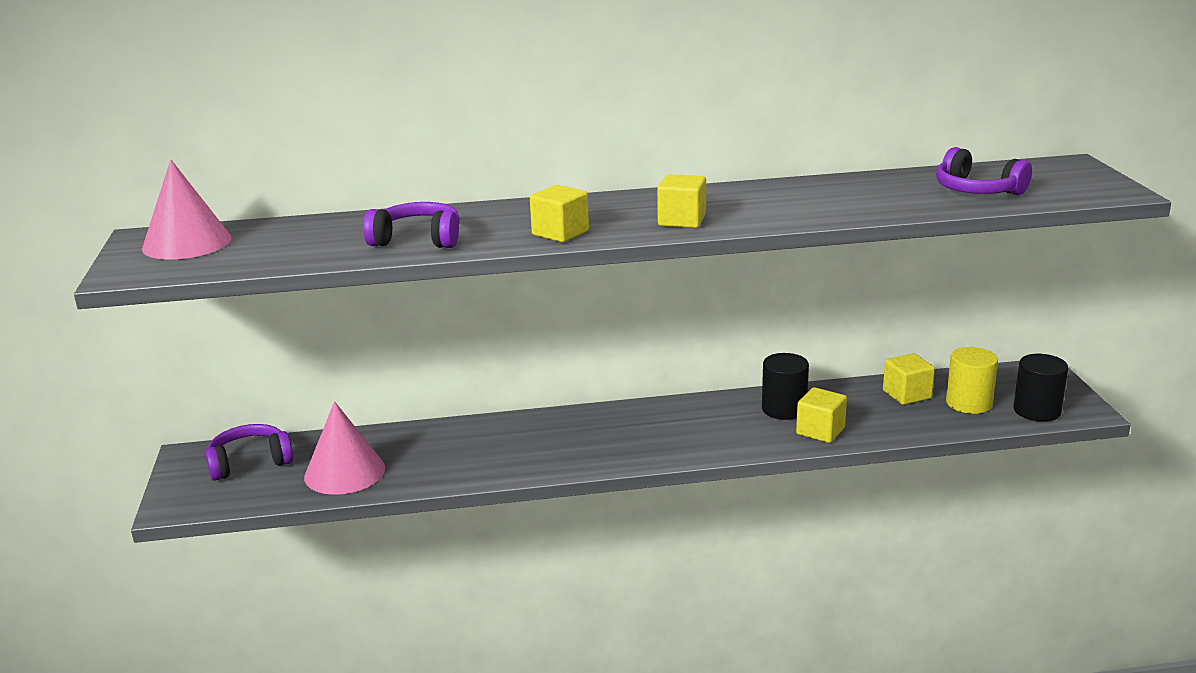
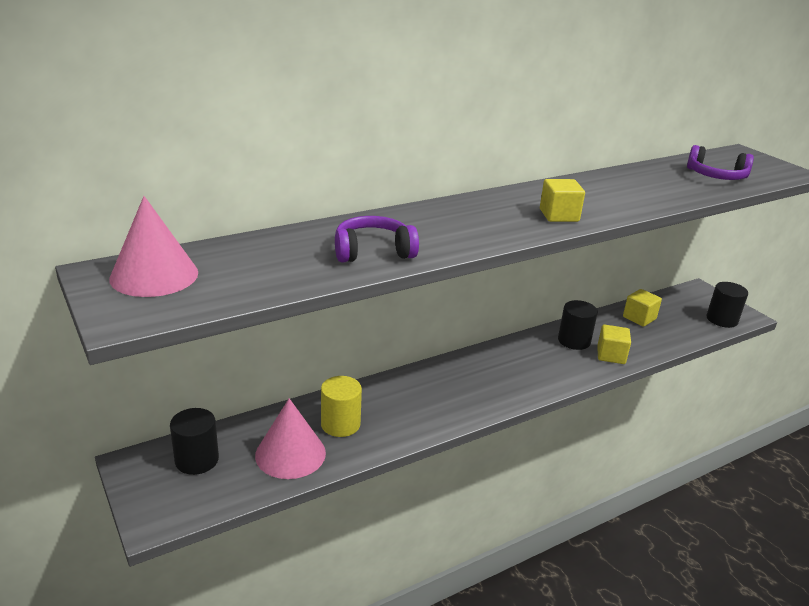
camera: 25 degrees left, 5 degrees up
(250, 462) = (197, 460): purple headphones -> black cylinder
(560, 233) = (483, 235): yellow cube -> none
(969, 403) = (680, 319): yellow cylinder -> yellow cylinder (340, 424)

